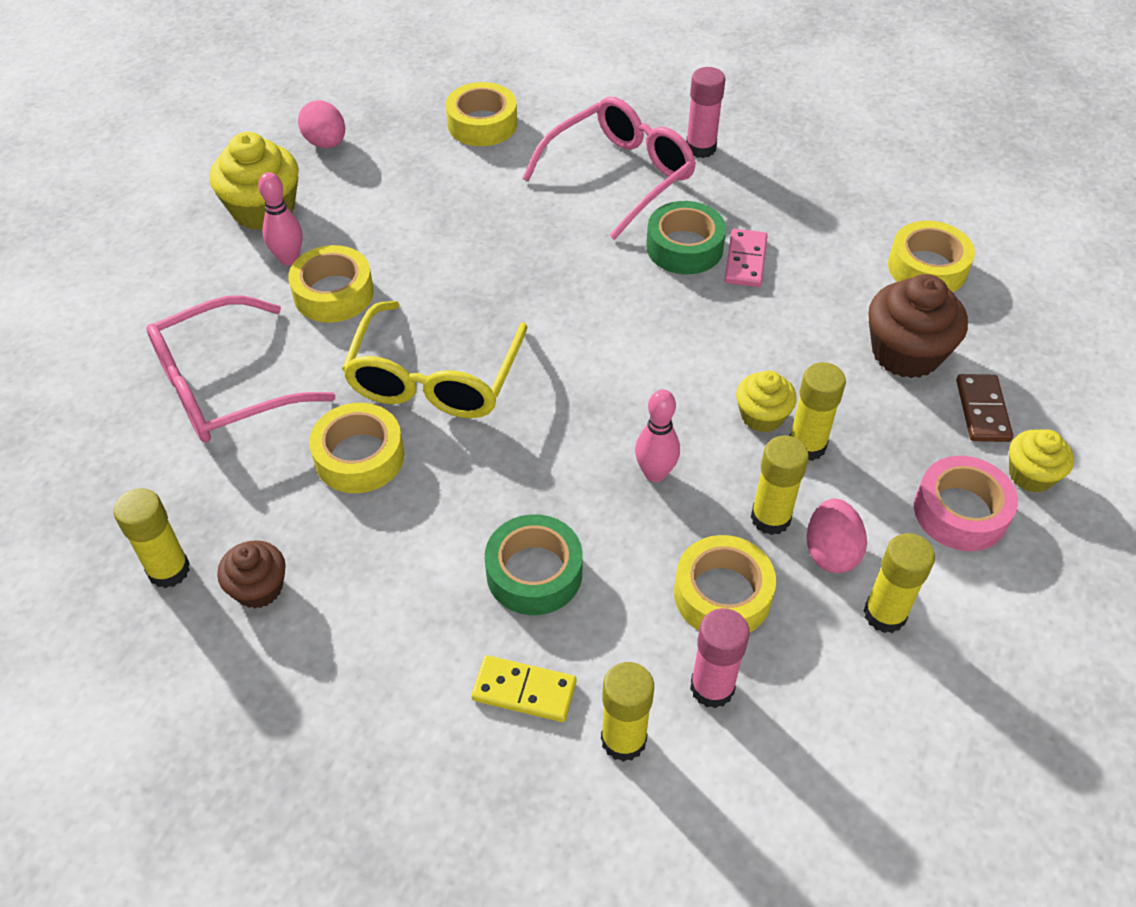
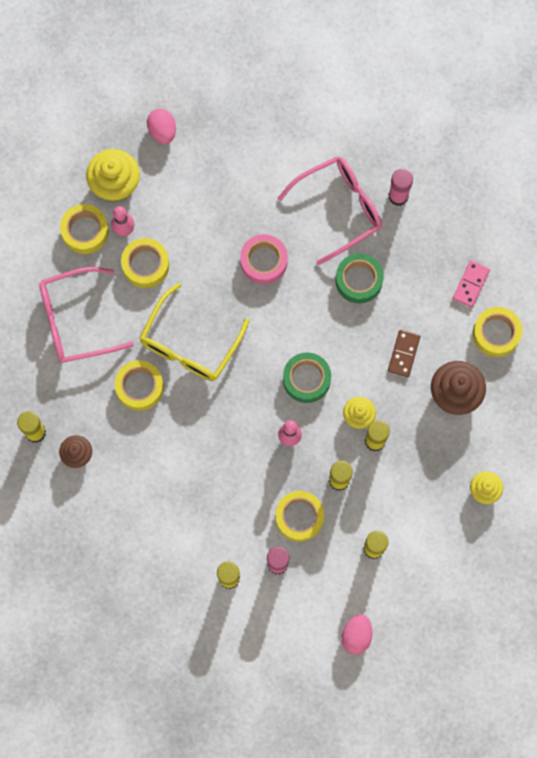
camera: 15 degrees right, 25 degrees up
(482, 124) = (265, 138): yellow tape -> yellow tape (85, 231)
(524, 691) = (191, 542): yellow domino -> none
(534, 573) = (212, 481): green tape -> green tape (306, 379)
(745, 261) = (391, 300): pink domino -> pink domino (471, 284)
(831, 552) = (361, 508): pink egg -> pink egg (356, 635)
(960, 512) = (437, 502): pink tape -> pink tape (264, 261)
(982, 410) = (479, 443): brown domino -> brown domino (404, 354)

